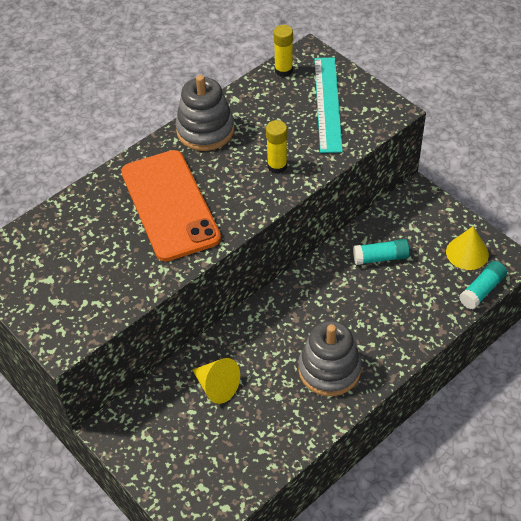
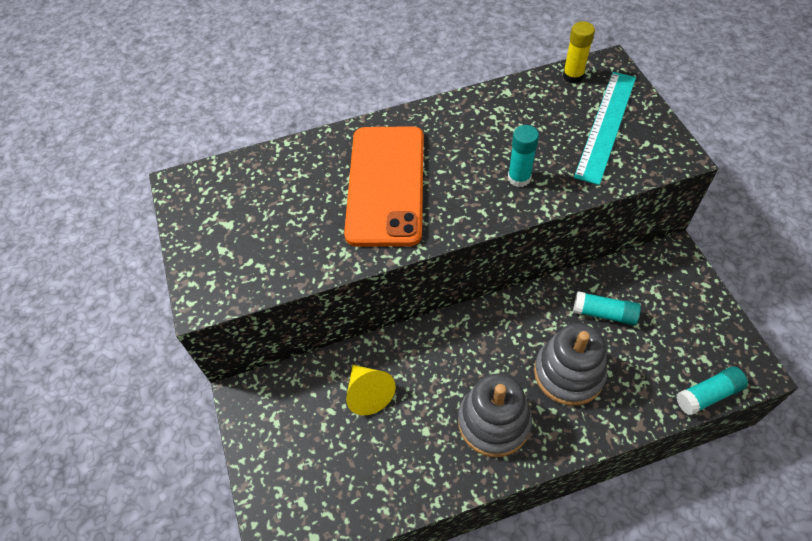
camera: 25 degrees right, 5 degrees up
(205, 130) = (460, 116): grey stacking toy -> grey stacking toy (568, 373)
(277, 166) = (519, 178): yellow glue stick -> turquoise glue stick
(467, 253) = (707, 343): yellow cone -> none

